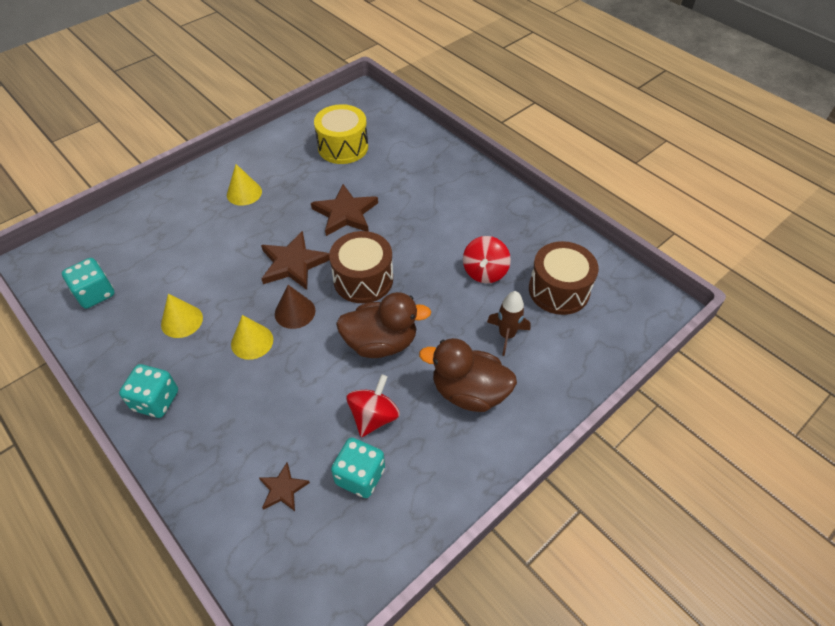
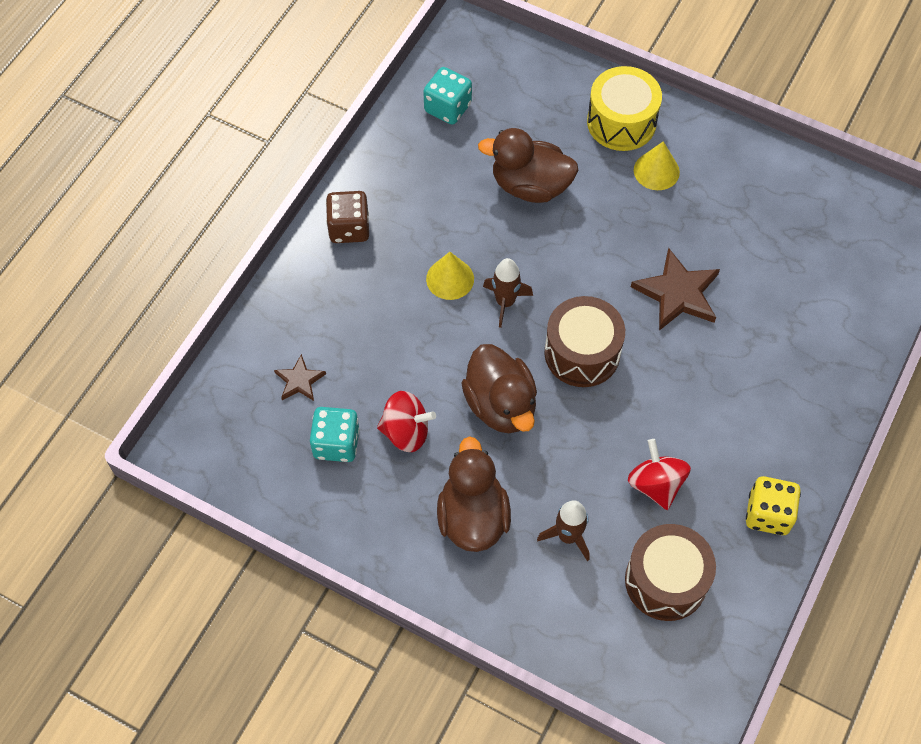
camera: 70 degrees right, 10 degrees up
(156, 400) = (349, 228): turquoise dice -> brown dice
(182, 321) = (448, 202): yellow cone -> none
(205, 265) = (530, 186): none -> brown duck
(293, 263) = (572, 271): brown star -> none
(295, 312) = (505, 302): brown cone -> brown rocket
(343, 147) = (796, 243): yellow drum -> yellow drum (621, 122)
(484, 272) = (655, 484): red spinning top -> red spinning top turned 75 degrees clockwise
(527, 223) = (768, 514): none -> yellow dice

